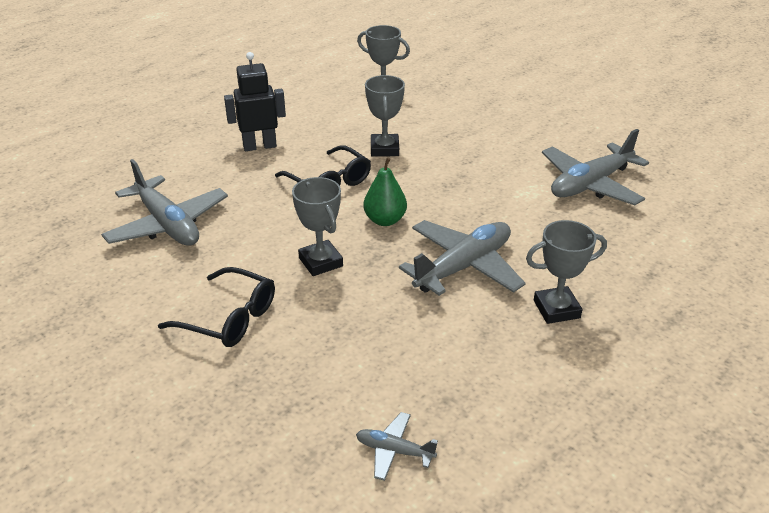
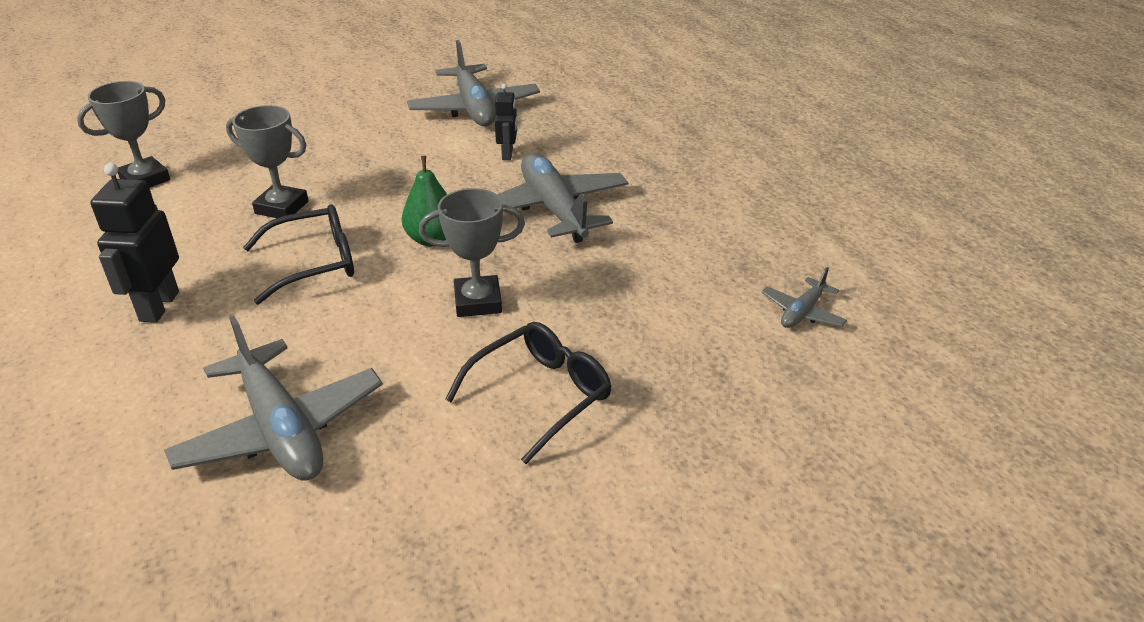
camera: 70 degrees left, 0 degrees up
(167, 224) = (281, 429): grey plane -> grey plane turned 75 degrees clockwise
(530, 221) = (507, 154): none -> black robot
(556, 309) = (649, 177): grey trophy -> none

